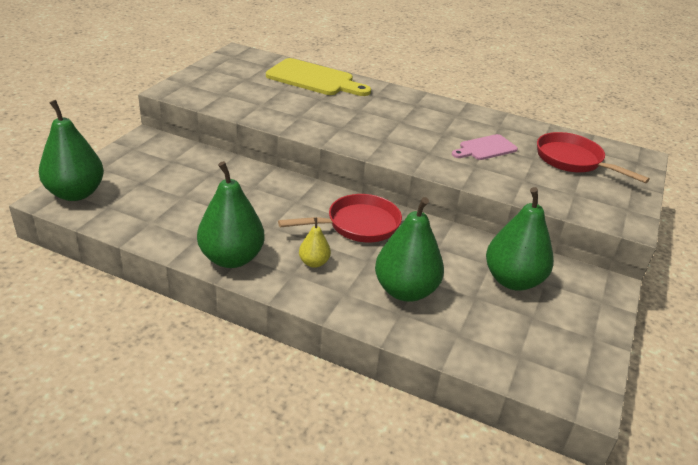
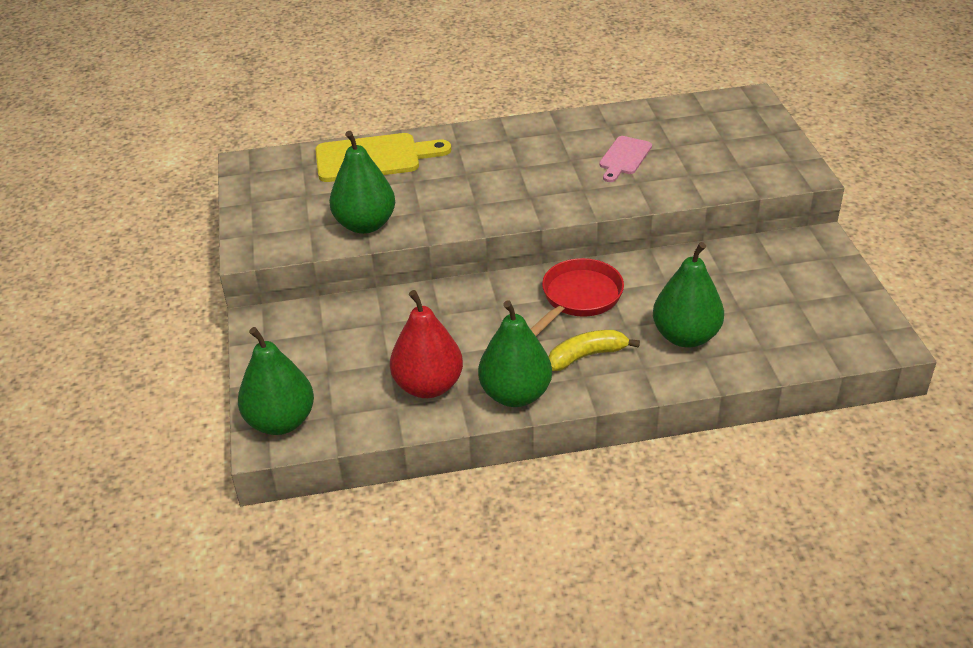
camera: 30 degrees left, 5 degrees up
(186, 222) = (428, 386): none -> red pear
(314, 263) = (587, 356): yellow pear -> yellow banana
(513, 280) = (751, 277): green pear -> green pear (365, 224)
(573, 161) = (705, 132): red pan -> none

